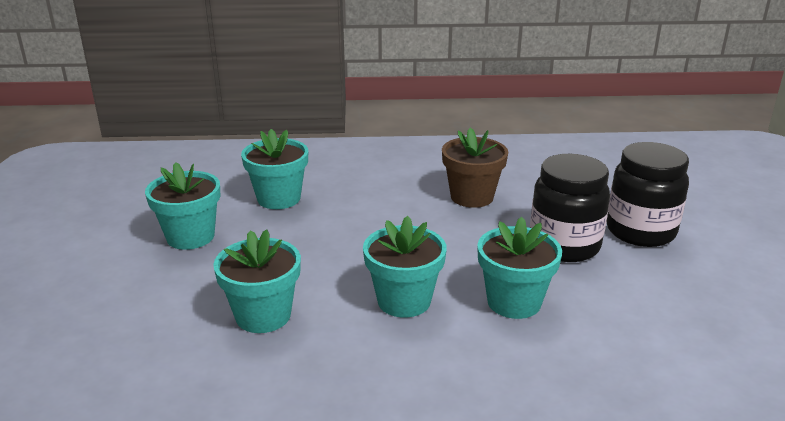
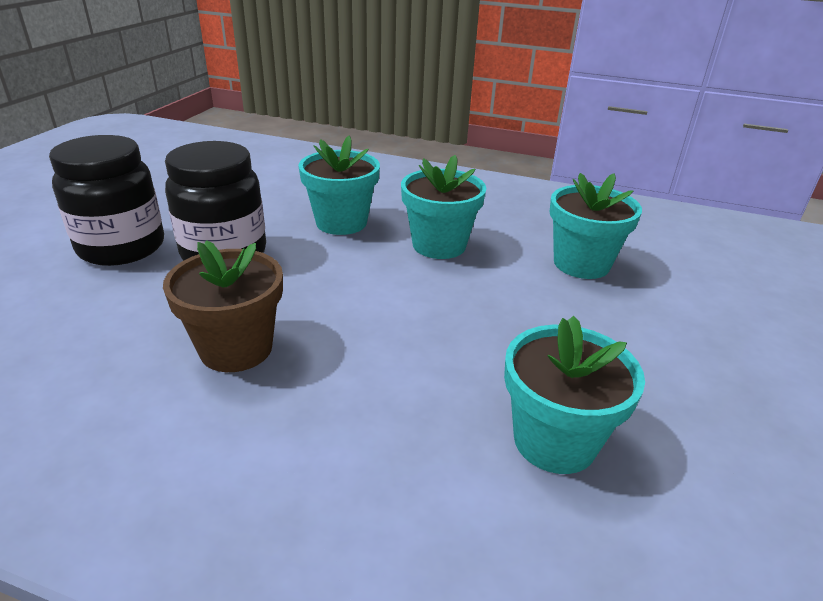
camera: 160 degrees left, 5 degrees up
(190, 237) = (699, 390): turquoise flower pot -> none

